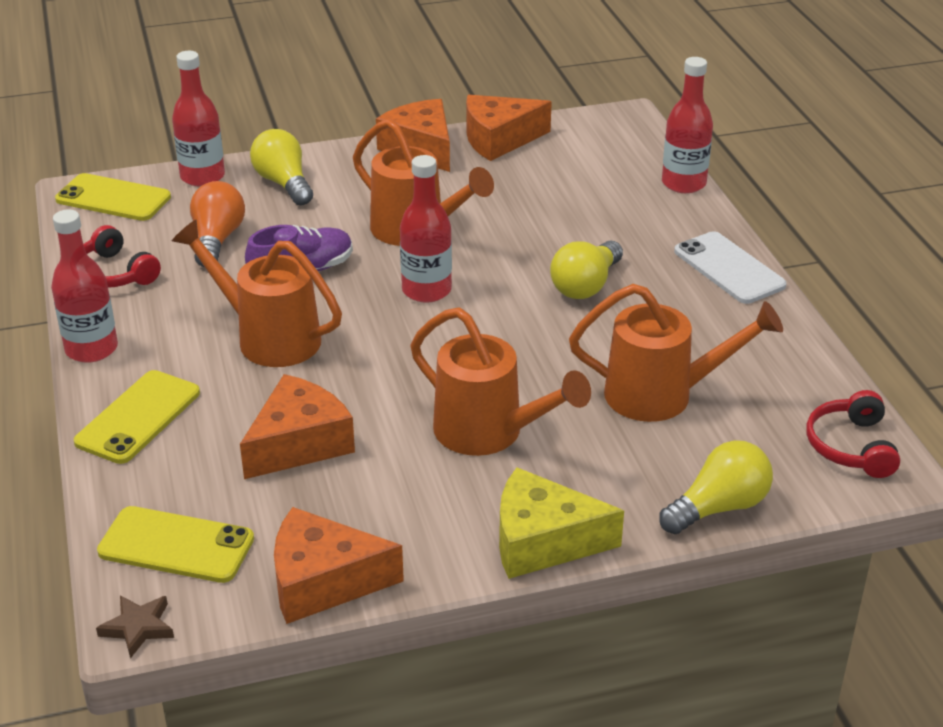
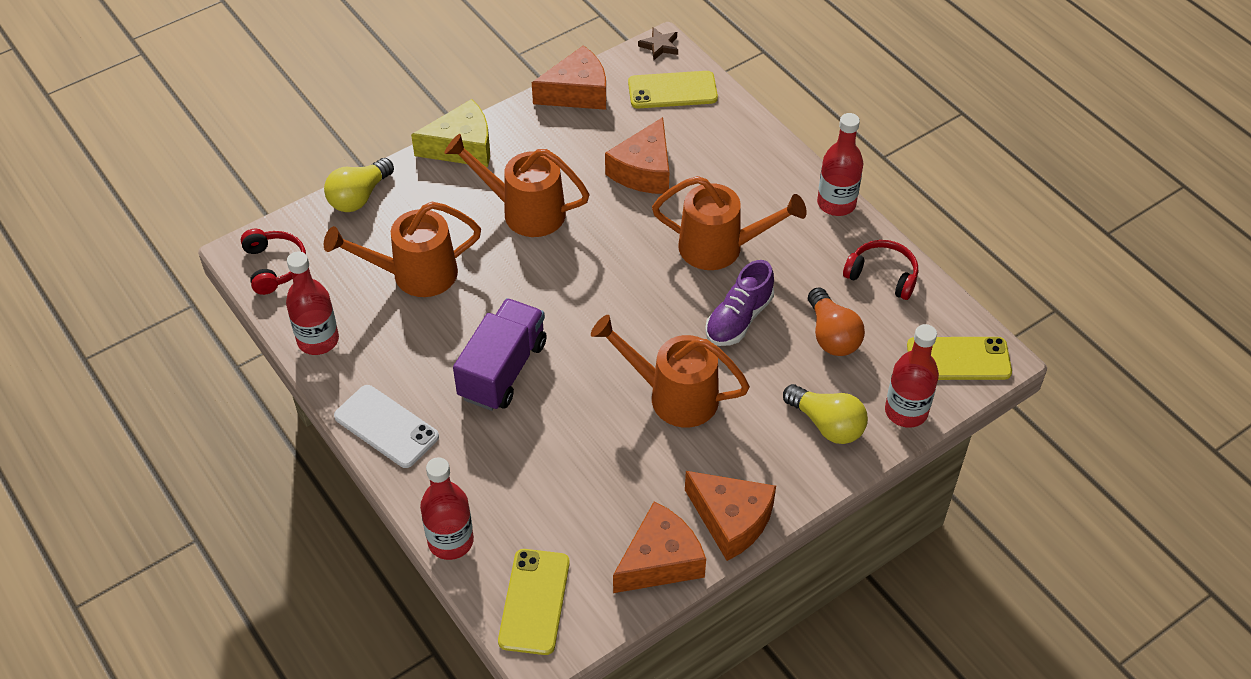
camera: 160 degrees right, 15 degrees up
(138, 417) = (760, 161): yellow phone -> yellow phone (534, 601)
(426, 290) = (629, 327): red bottle -> red bottle (318, 340)
(586, 286) = (503, 370): yellow light bulb -> purple truck

